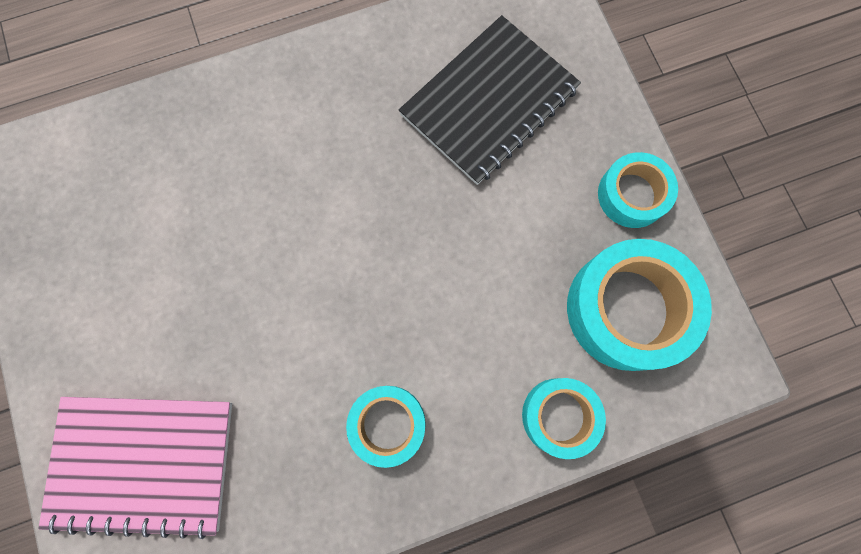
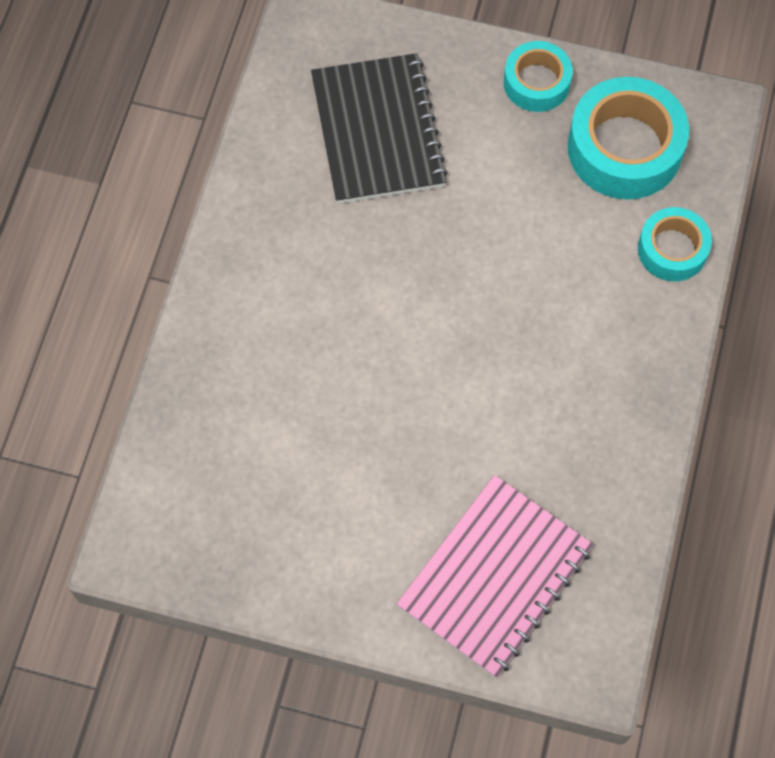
camera: 55 degrees left, 10 degrees down
(388, 424) = (593, 374): turquoise tape -> none

